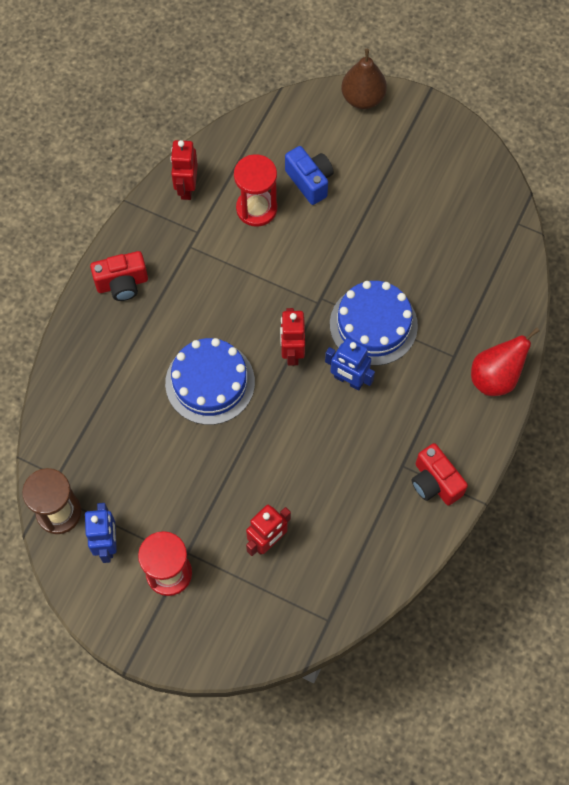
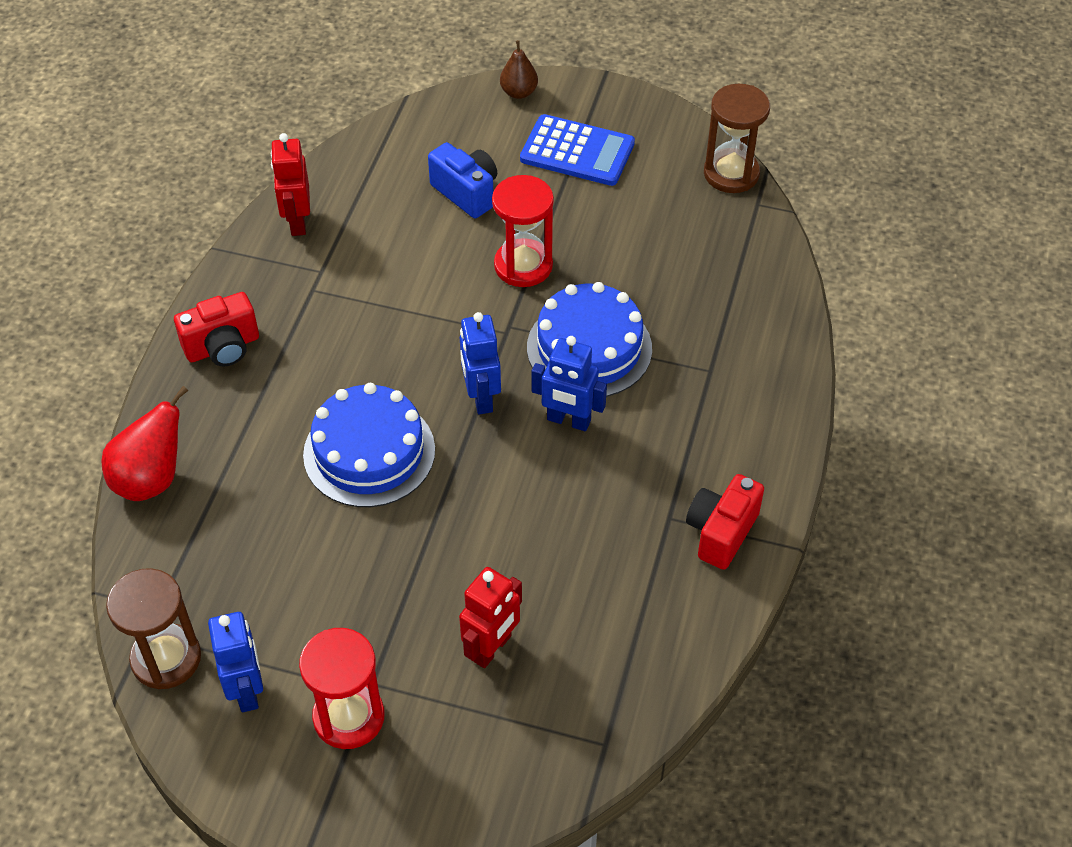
camera: 10 degrees left, 15 degrees down
(256, 208) = (399, 233): red hourglass -> red hourglass (523, 265)
(292, 352) = (481, 397): red robot -> blue robot
(363, 98) = (519, 92): brown pear -> brown pear, size x0.63
(396, 157) = (577, 151): none -> blue calculator
(435, 482) = (721, 532): red camera -> red camera turned 75 degrees clockwise
(495, 377) = (774, 388): red pear -> red pear (151, 479)
(504, 194) = (731, 173): none -> brown hourglass

